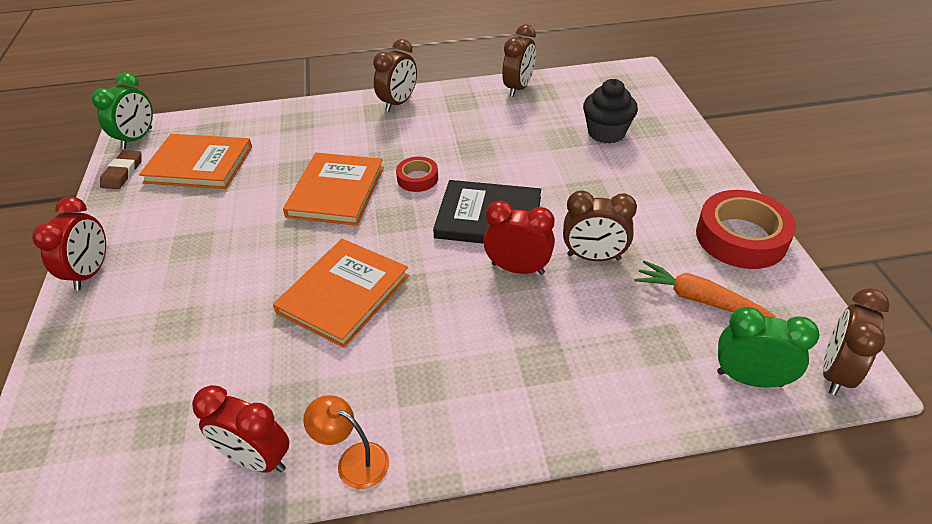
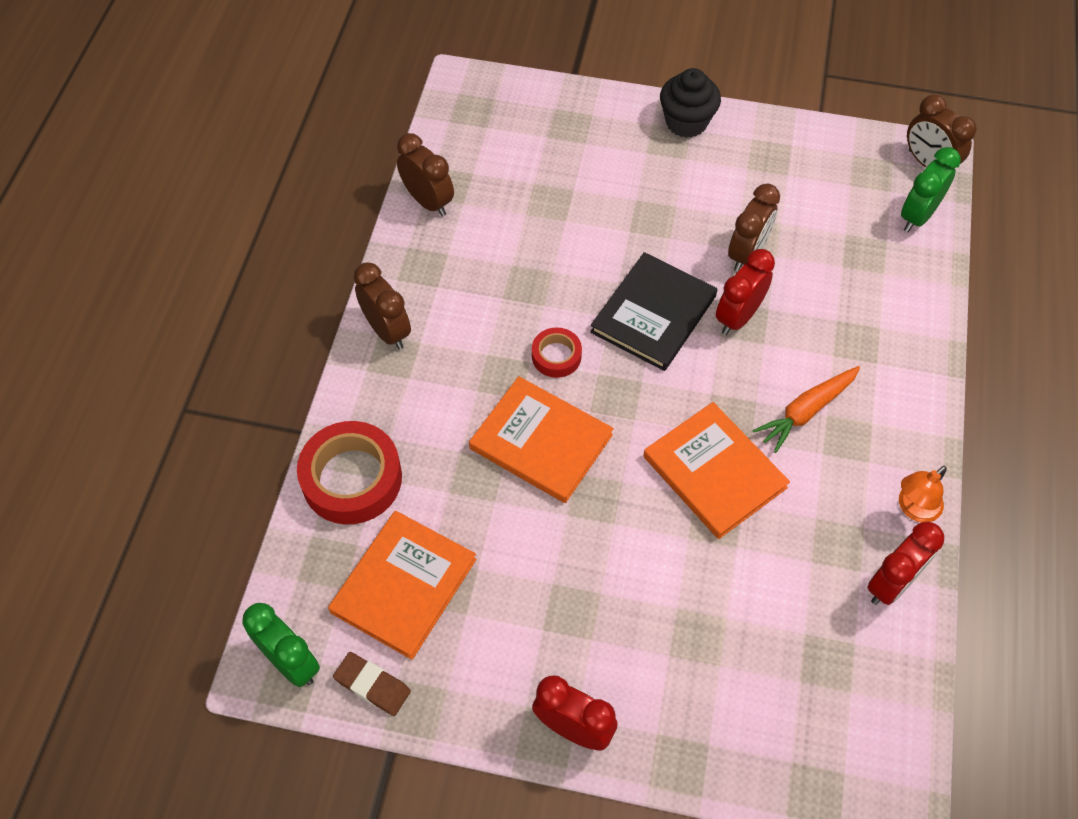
camera: 70 degrees left, 15 degrees up
(606, 133) = (563, 161): black cupcake -> black cupcake (686, 122)
(697, 299) = (826, 206): orange carrot -> orange carrot (806, 411)
(741, 237) = (766, 140): red tape -> red tape (352, 478)

